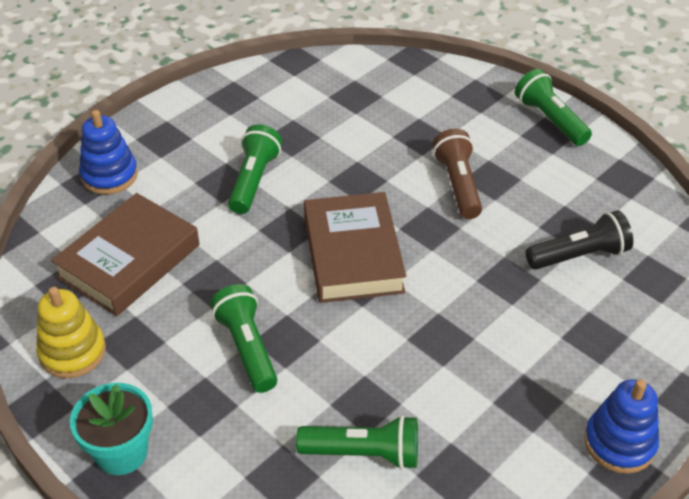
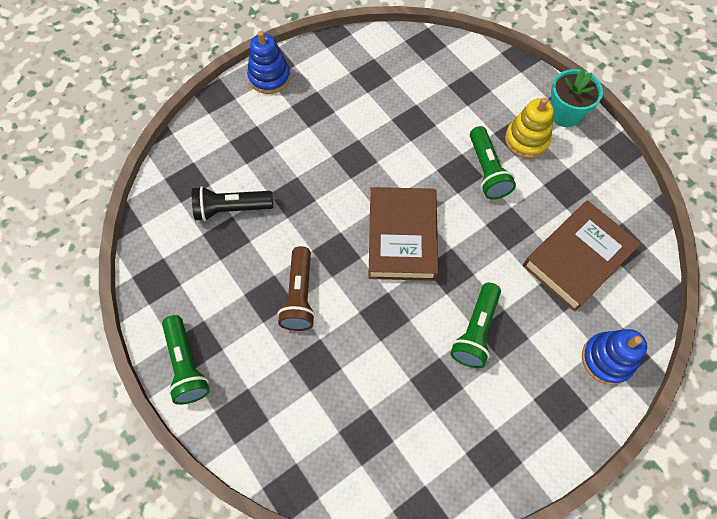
camera: 170 degrees left, 20 degrees up
(72, 352) = (607, 186): yellow stacking toy -> yellow stacking toy (526, 140)
(364, 453) = (420, 93): green flashlight -> none

